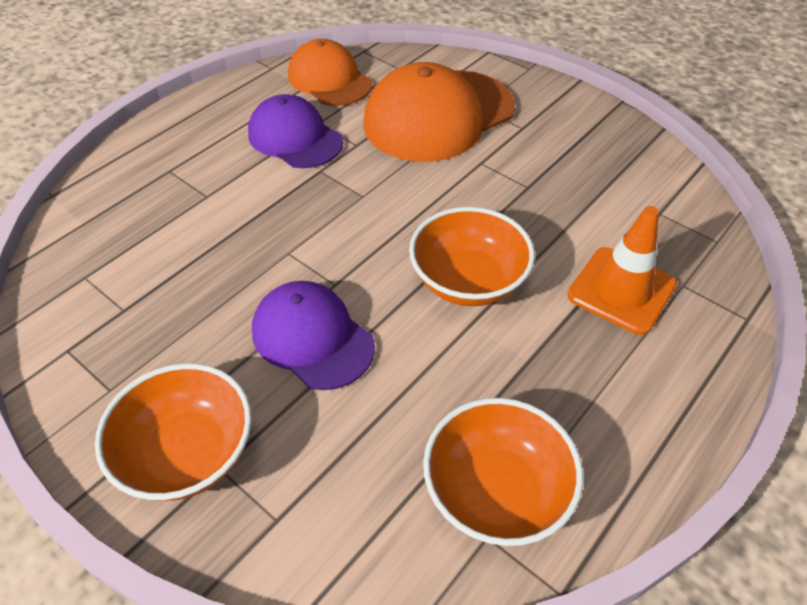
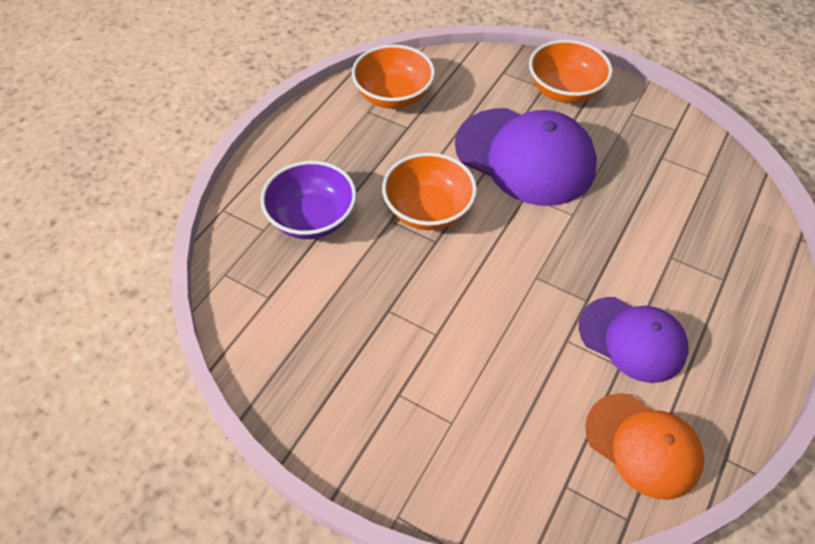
camera: 170 degrees right, 5 degrees up
(312, 338) = (525, 156): purple cap -> purple cap, size x1.59
(438, 115) = (494, 398): orange cap -> none
(621, 290) = (312, 218): orange traffic cone -> purple bowl

